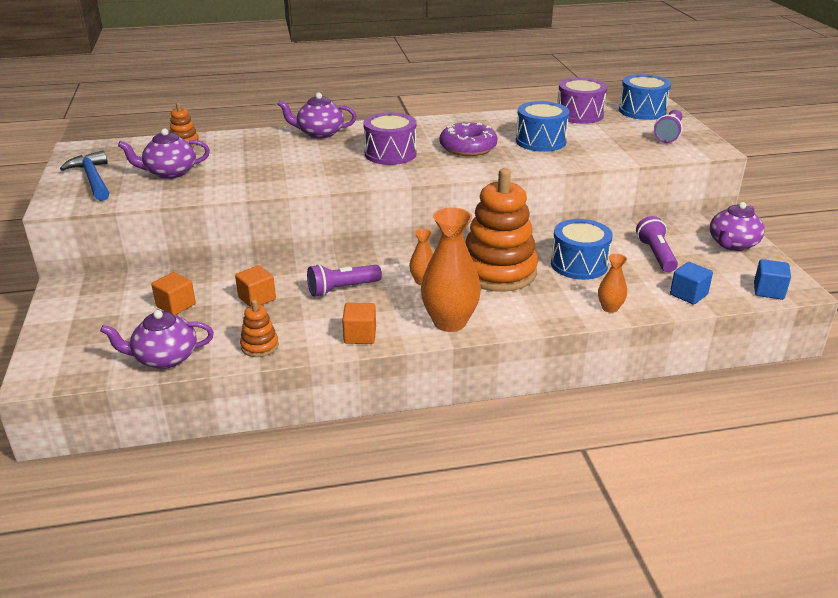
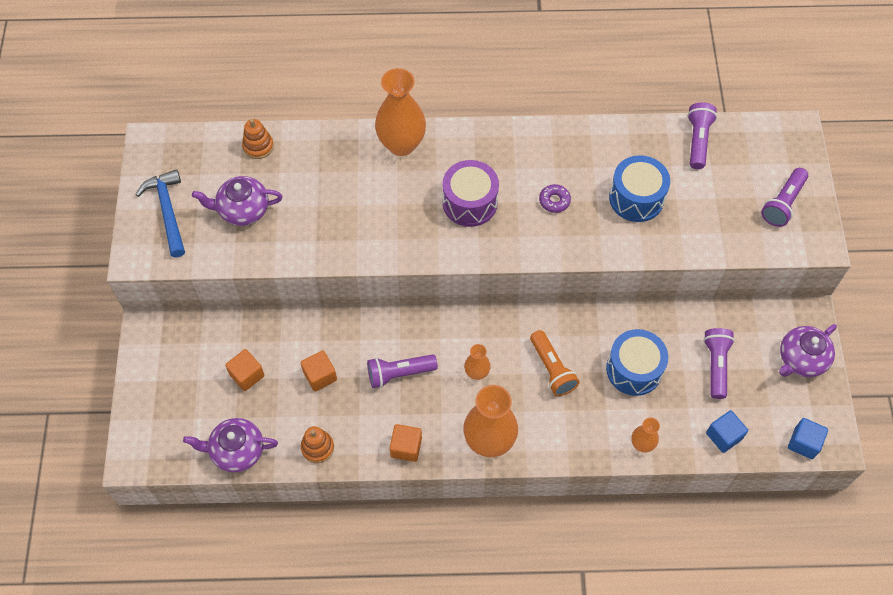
camera: 10 degrees right, 30 degrees up
(319, 133) = (401, 144): purple teapot -> orange vase
(468, 147) = (554, 201): purple donut -> purple donut, size x0.51
(498, 272) = (552, 369): orange stacking toy -> orange flashlight
(579, 115) = (698, 140): purple drum -> purple flashlight
(642, 111) = (773, 141): blue drum -> none

